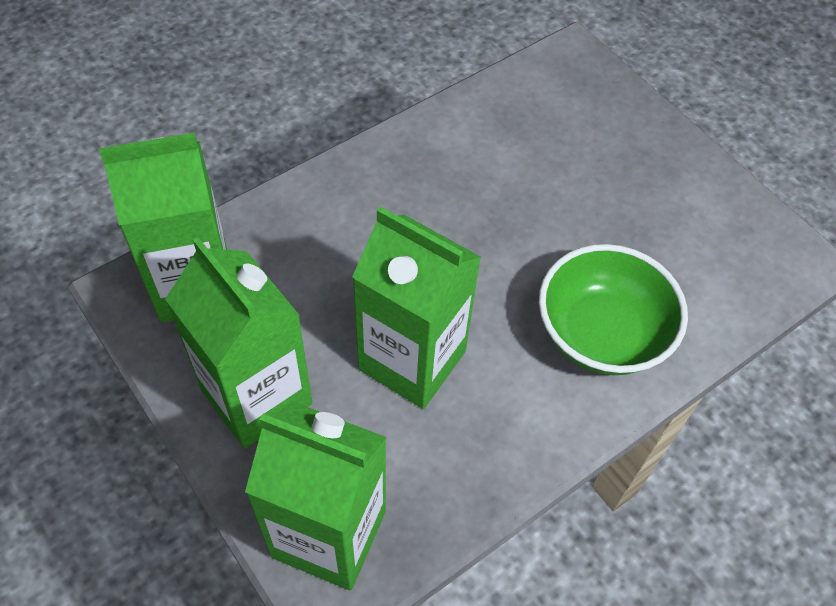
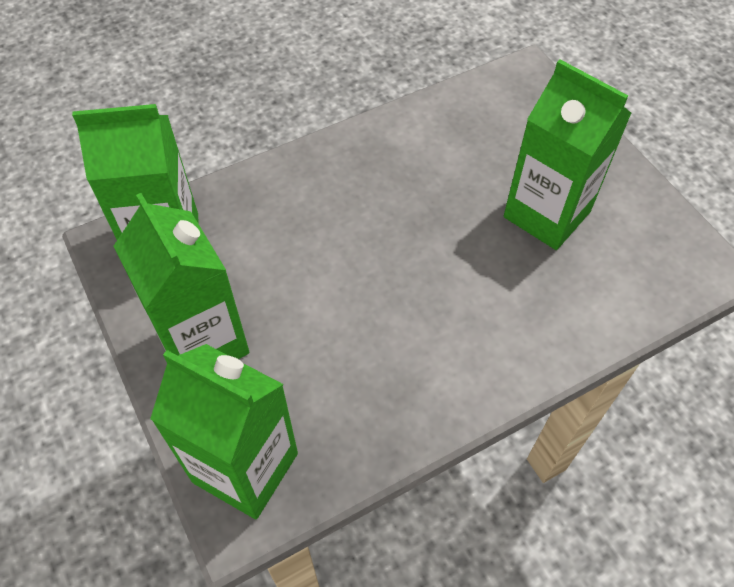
camera: 10 degrees right, 0 degrees up
(412, 360) = (342, 324): green carton -> green carton (547, 214)
(601, 334) = (515, 317): green bowl -> none

